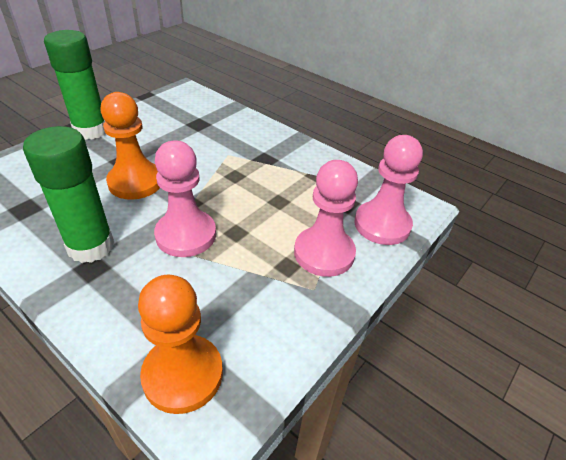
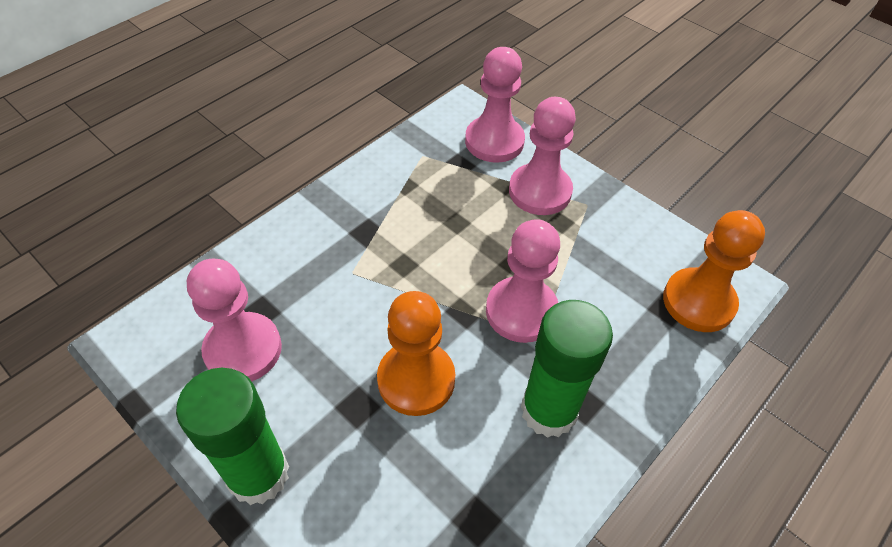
camera: 85 degrees left, 10 degrees up
(172, 120) = (243, 349): none -> pink pawn

